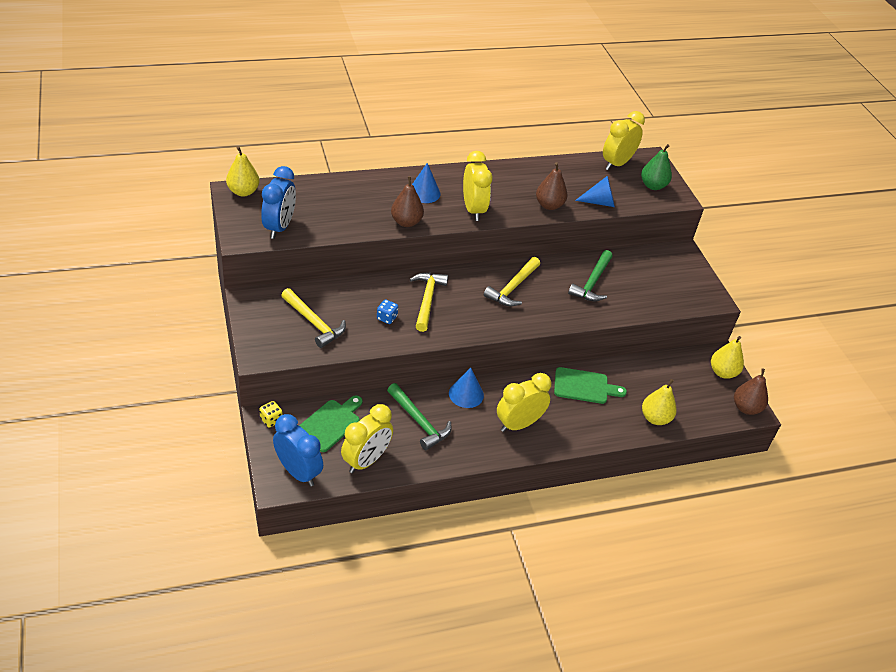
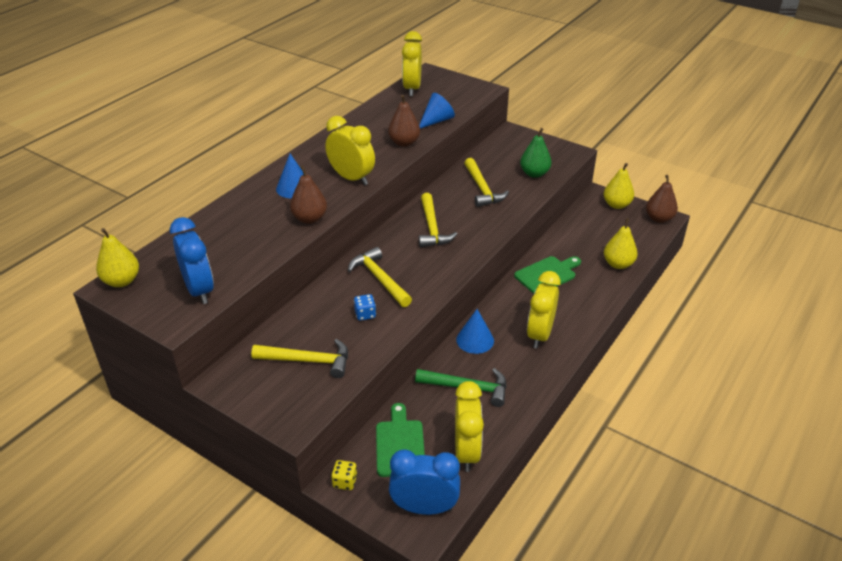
camera: 35 degrees left, 5 degrees down
(592, 283) = (482, 189): green hammer -> yellow hammer
(653, 186) = (457, 90): green pear -> green pear (534, 173)

